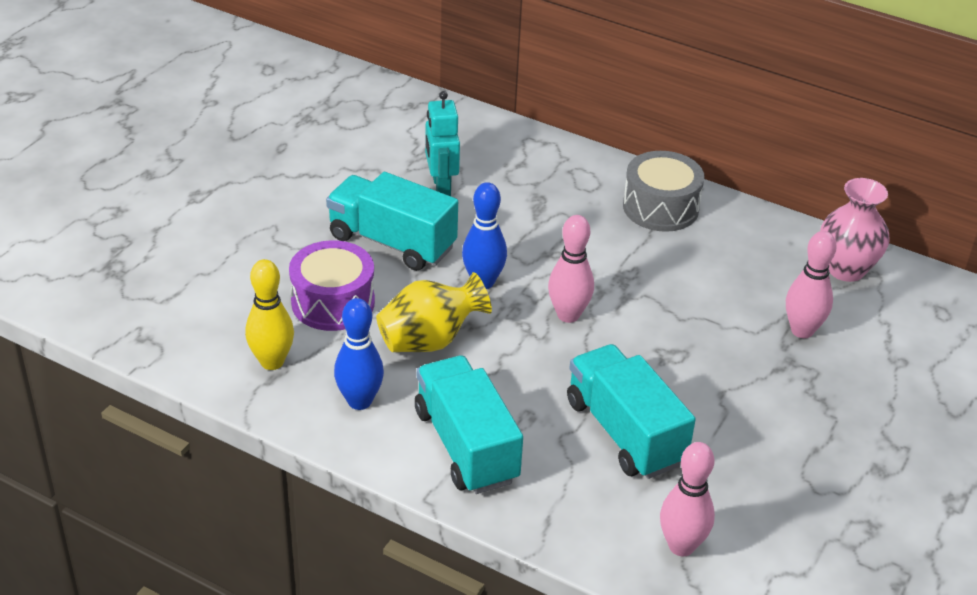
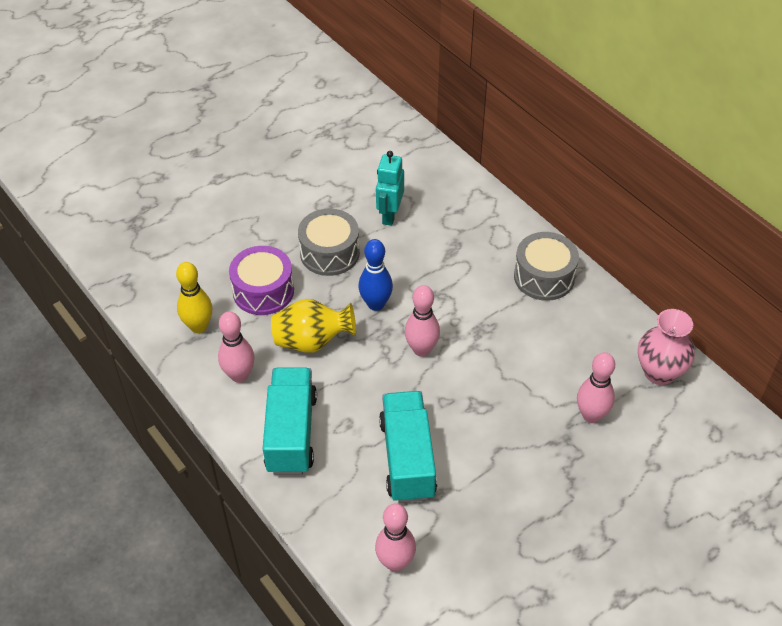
camera: 25 degrees right, 10 degrees up
(359, 401) = (239, 375): blue bowling pin -> pink bowling pin
(392, 242) = (329, 253): turquoise truck -> grey drum

